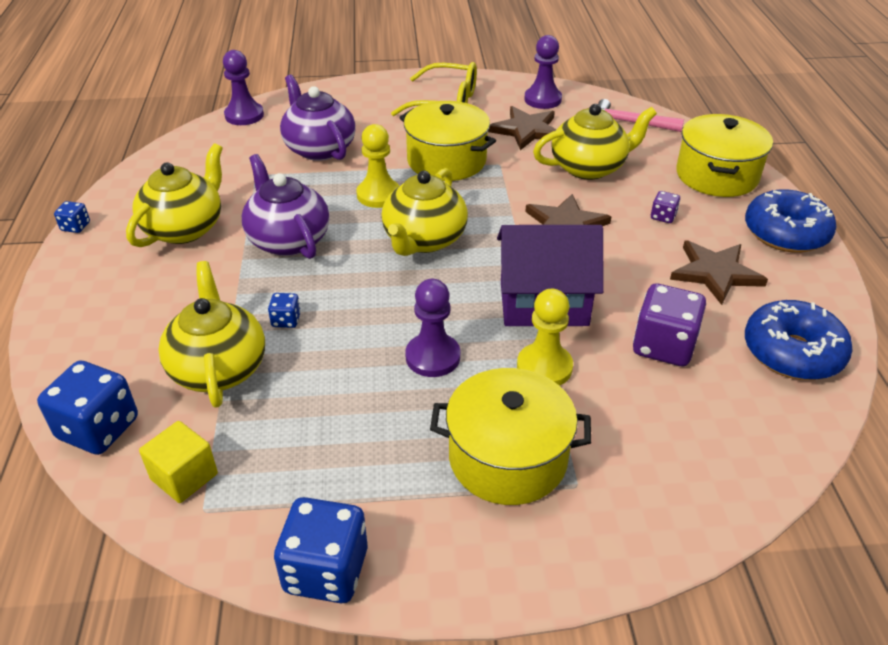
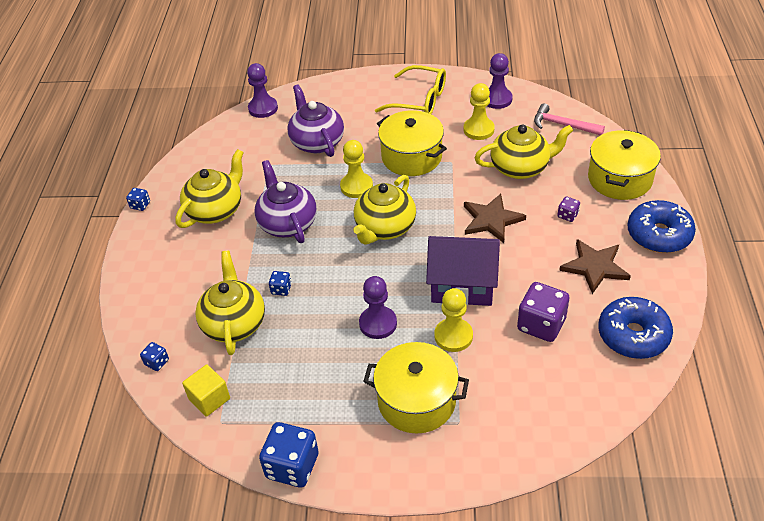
camera: 10 degrees right, 5 degrees up
(98, 428) = (157, 362): blue dice -> blue dice, size x0.48
(526, 130) = (478, 130): brown star -> yellow pawn

